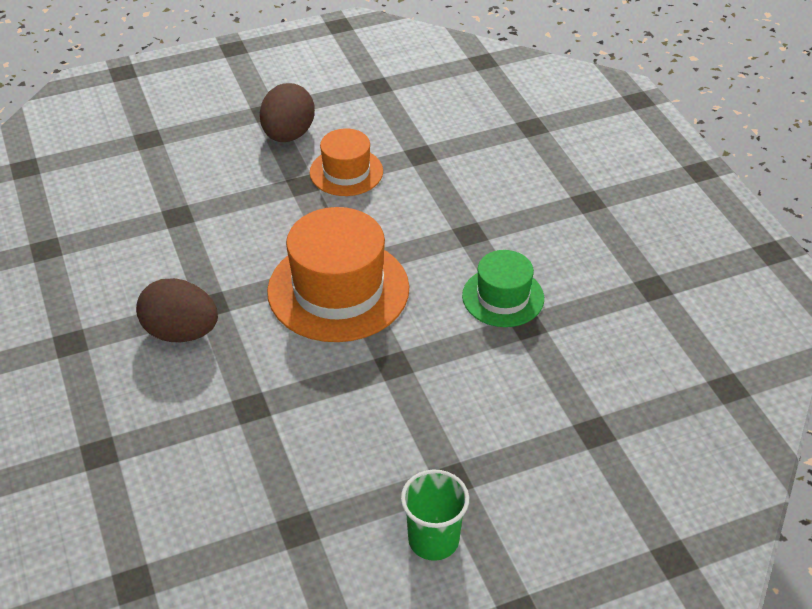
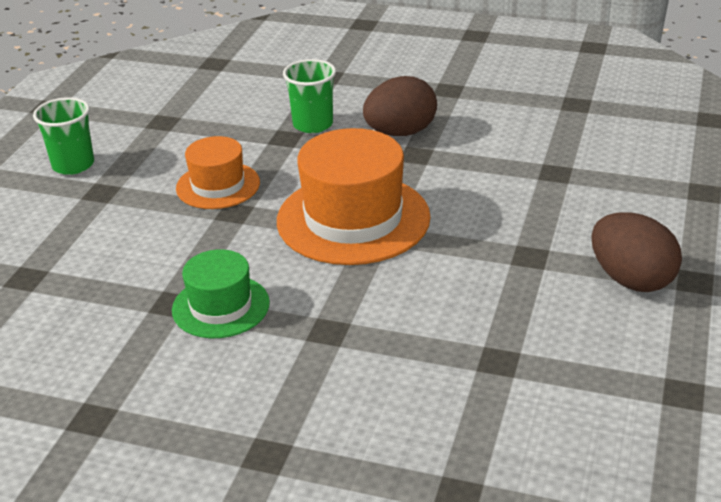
camera: 130 degrees right, 10 degrees down
(211, 402) = (313, 124): none -> green cup
(346, 172) = (521, 292): orange hat -> orange hat (218, 185)

